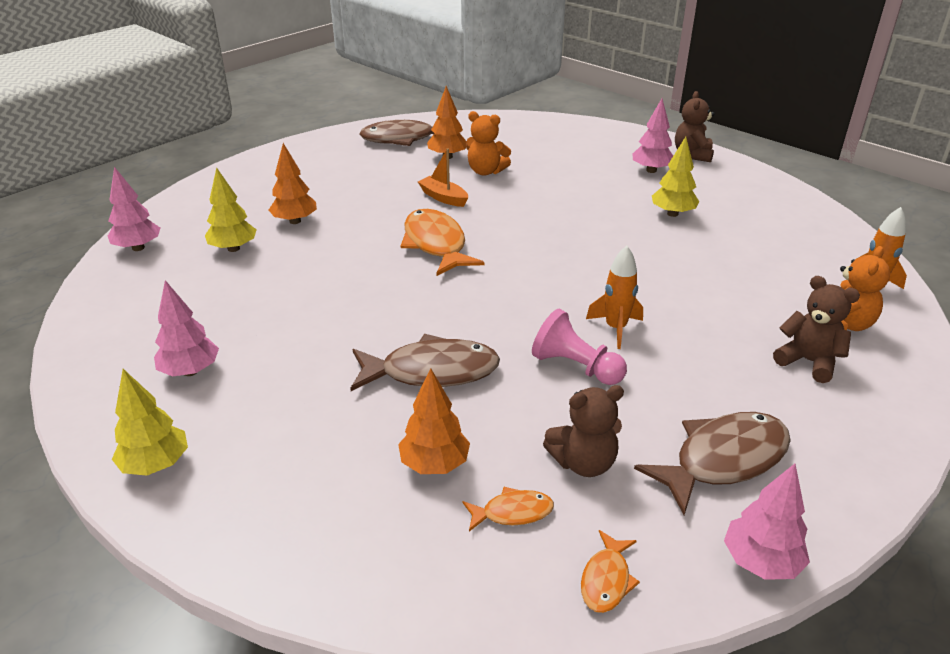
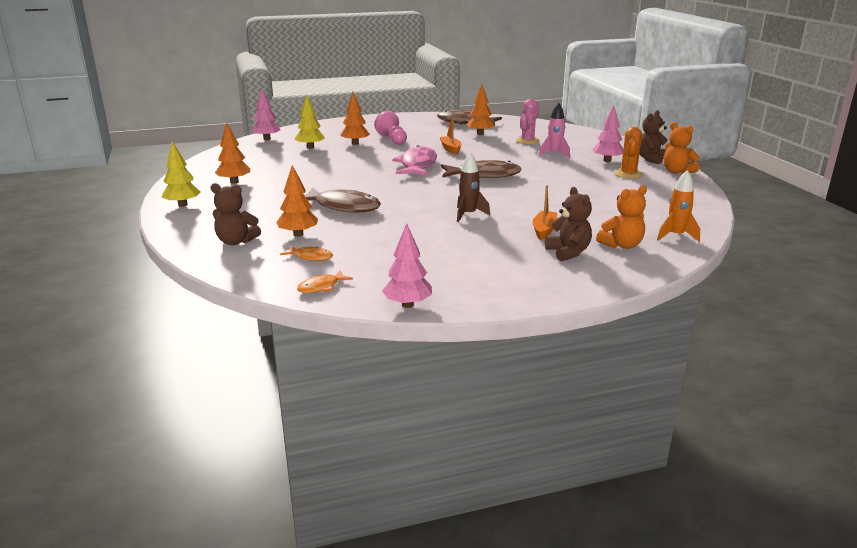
camera: 30 degrees right, 10 degrees down
(190, 371) = (234, 182): pink tree -> orange tree
(436, 244) = (417, 165): orange fish -> pink fish
(486, 171) = (494, 143): orange teddy bear -> orange teddy bear (677, 171)
(521, 156) = (527, 141): none -> pink cactus
(575, 367) = (421, 222): pink pawn -> pink pawn (392, 139)
(580, 174) = (554, 154): none -> pink rocket
(583, 463) = (371, 252): brown teddy bear -> brown teddy bear (236, 241)
(615, 328) = (468, 215): orange rocket -> brown rocket
(672, 213) = (588, 180): yellow tree -> none
(700, 189) = (628, 174): none -> orange cactus
(723, 460) = (448, 270): brown fish -> brown fish (484, 175)
(734, 327) = (544, 230): none -> orange boat

